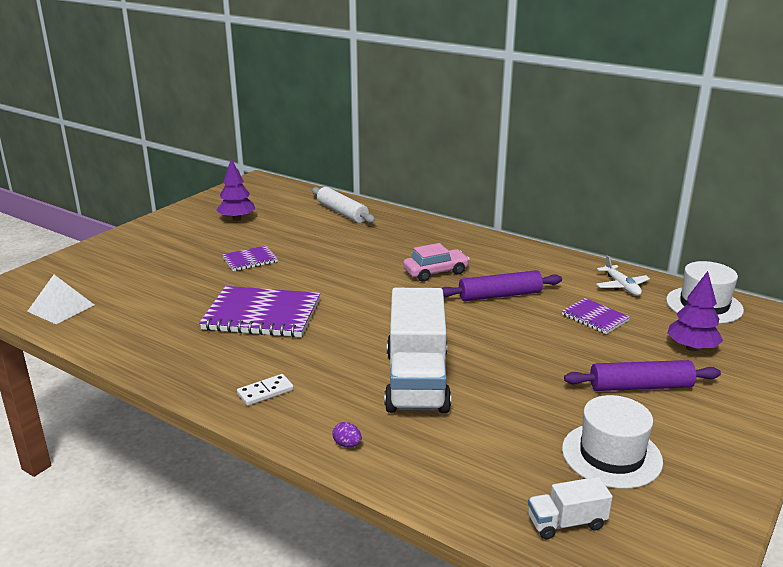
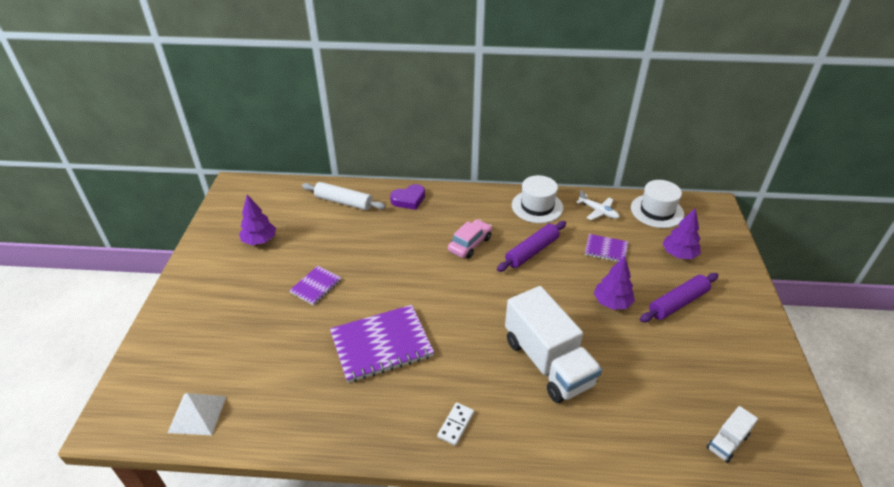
camera: 30 degrees left, 15 degrees up
(347, 444) = (554, 446): purple egg -> none
(408, 226) = (409, 200): none -> purple heart
(551, 360) = (612, 302): none -> purple tree
(611, 455) = (707, 371): white hat -> white hat (537, 206)

